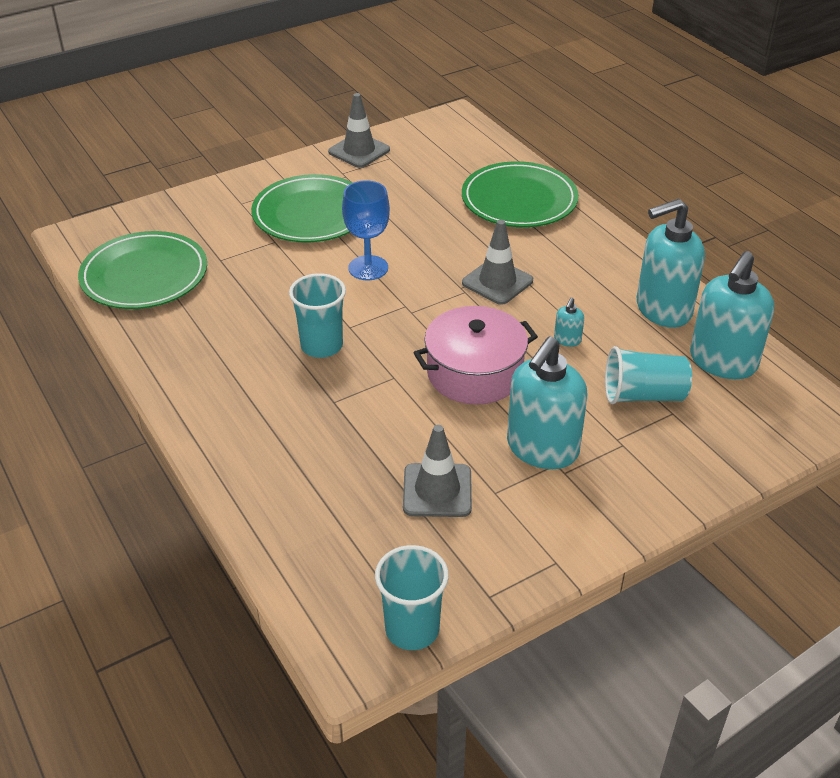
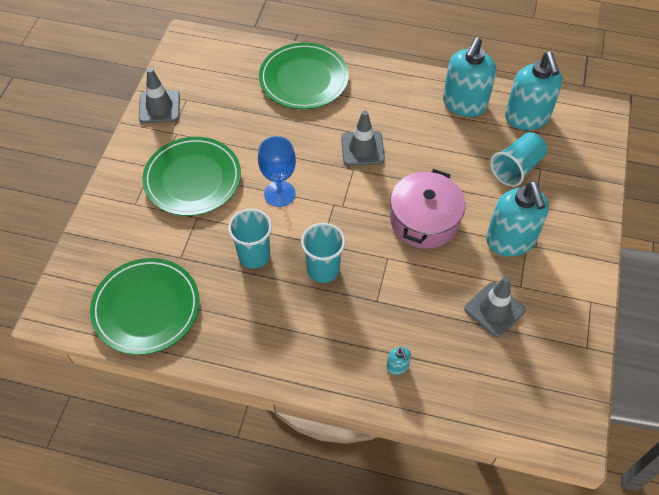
camera: 45 degrees left, 15 degrees up
(412, 629) = (578, 398): turquoise cup -> turquoise cup (254, 256)
(567, 340) = (443, 161): turquoise soap dispenser -> turquoise soap dispenser (397, 367)

